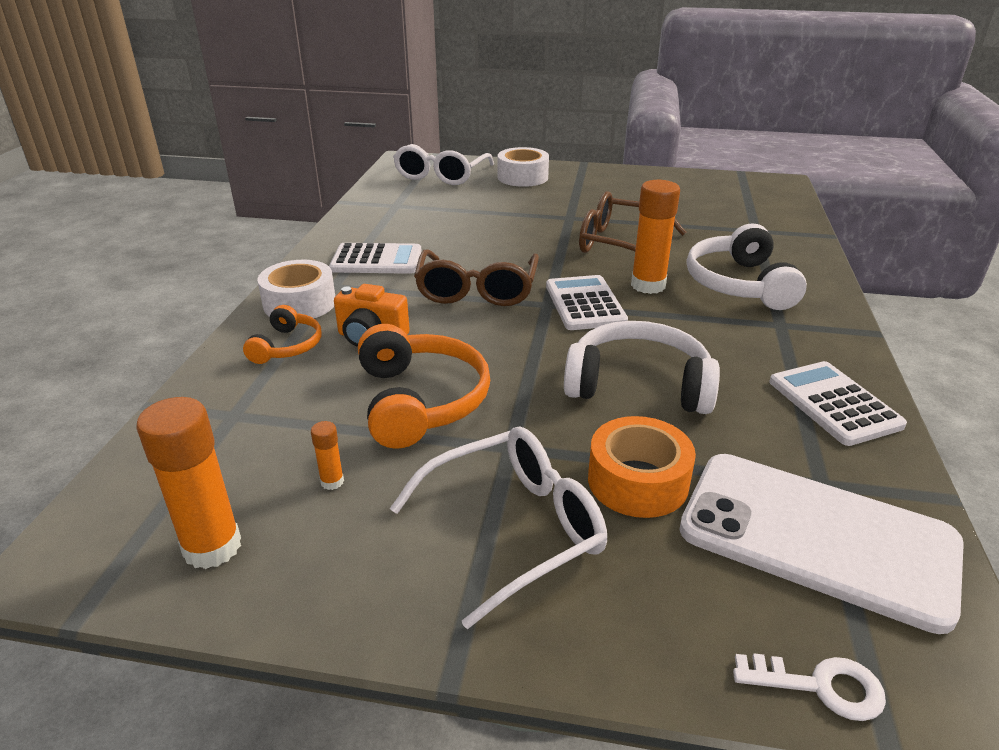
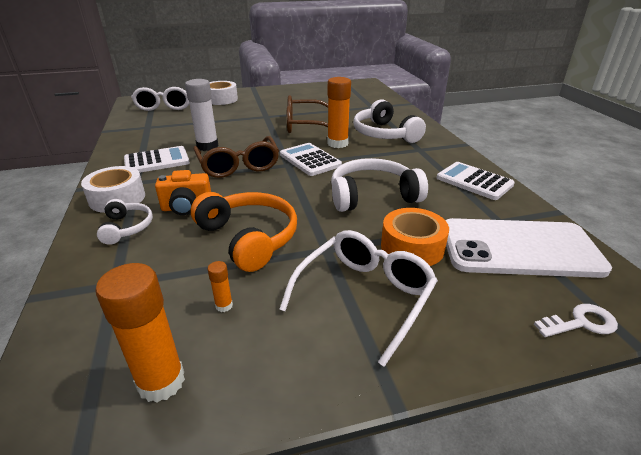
camera: 25 degrees left, 0 degrees up
(287, 346) = (127, 227): orange headphones -> white headphones
(455, 251) = (207, 146): none -> white glue stick

